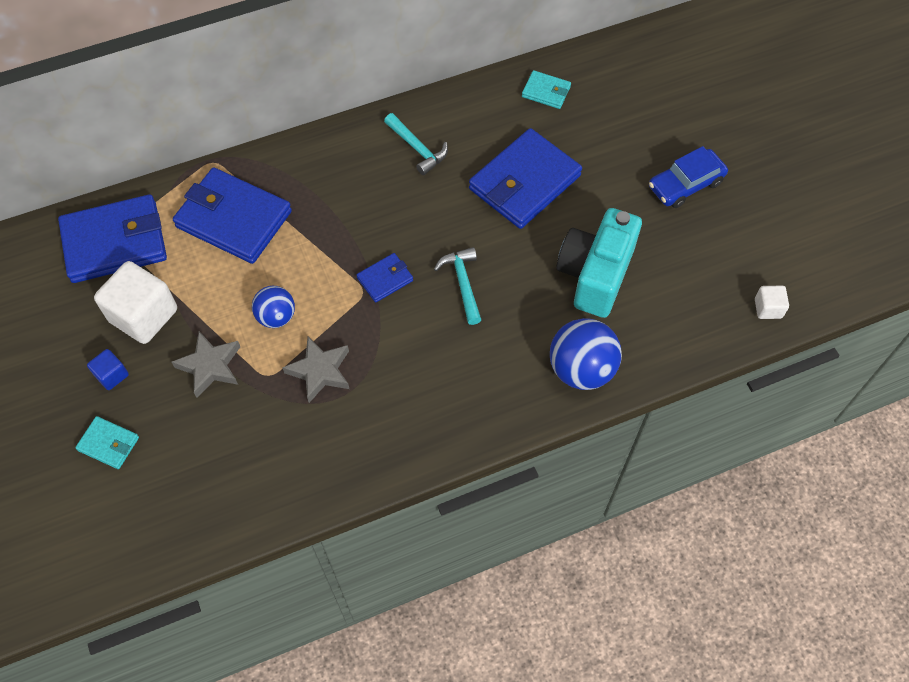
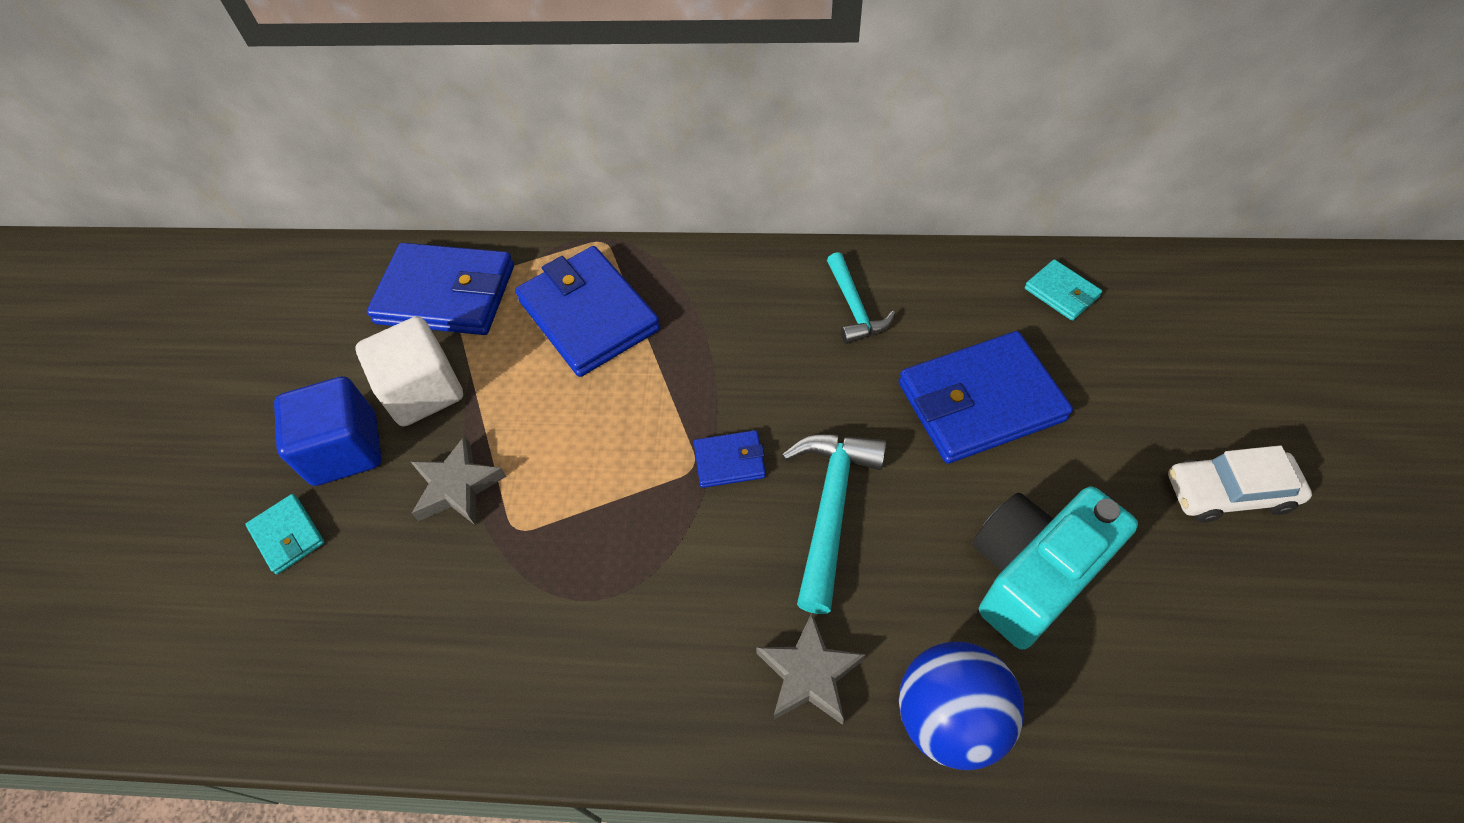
camera: 30 degrees right, 5 degrees down
(112, 375) = (345, 449): blue cube -> blue cube, size x2.05
(276, 316) = (570, 455): blue ball -> none
(320, 371) = (582, 552): grey star -> grey star (809, 674)
(463, 283) = (830, 509): turquoise hammer -> turquoise hammer, size x1.54
(685, 184) = (1229, 492): blue car -> white car
(768, 308) = (1311, 754): white cube -> none

